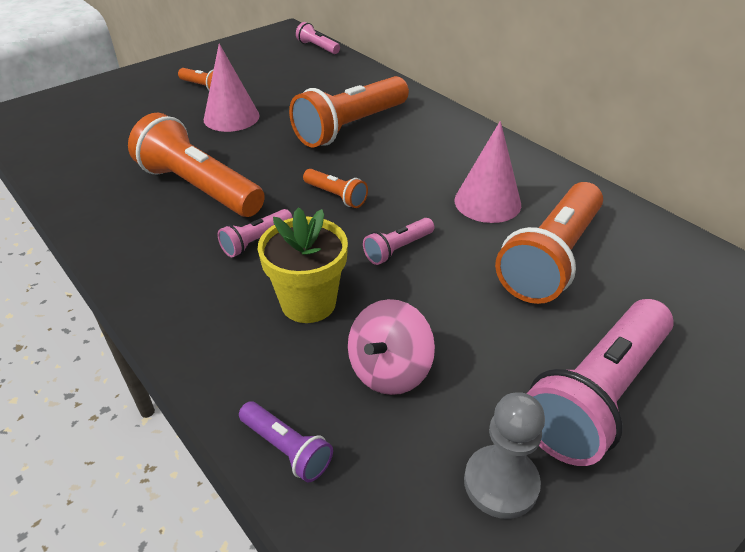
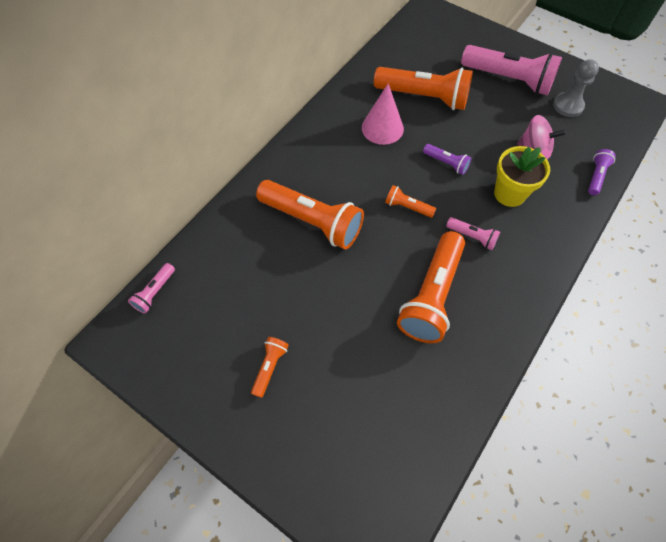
camera: 105 degrees left, 20 degrees up
(231, 117) = (322, 316): pink cone -> none
(336, 196) = (407, 207): orange flashlight -> orange flashlight turned 90 degrees counterclockwise
(397, 249) = (446, 163): pink flashlight -> purple flashlight

